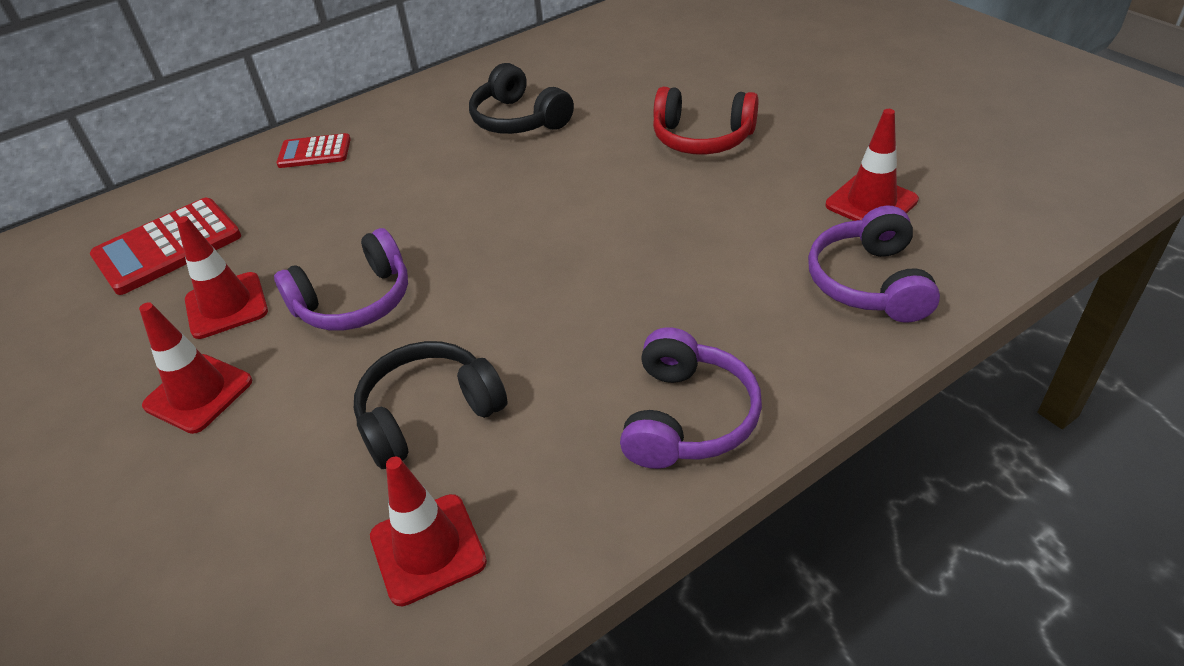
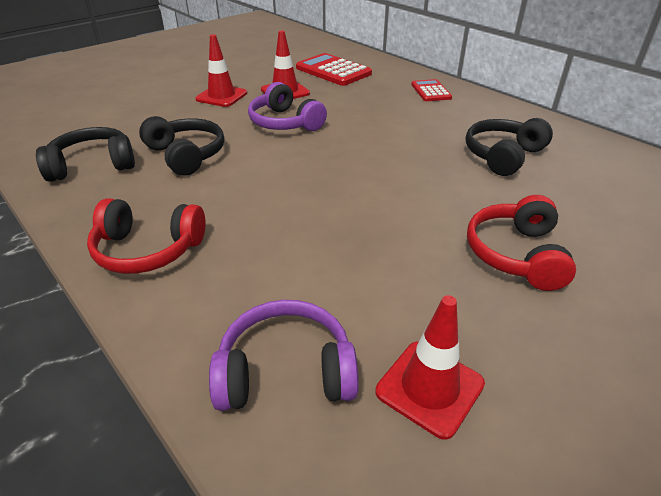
camera: 80 degrees right, 5 degrees down
(428, 549) = (93, 165): red traffic cone -> black headphones
(687, 417) = (148, 250): purple headphones -> red headphones

